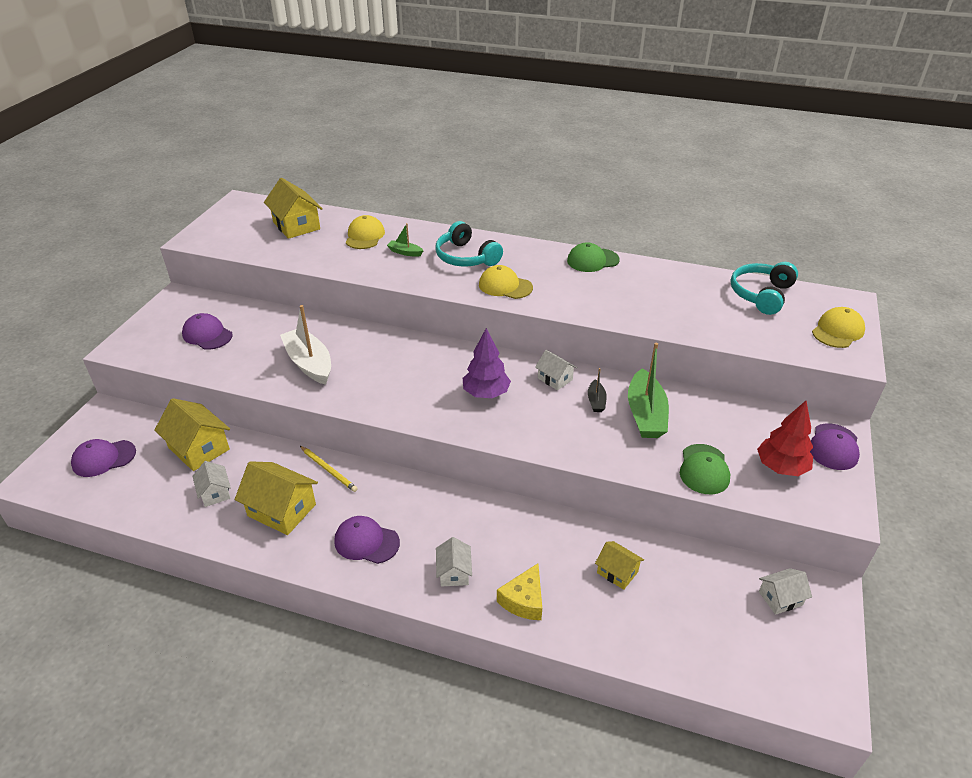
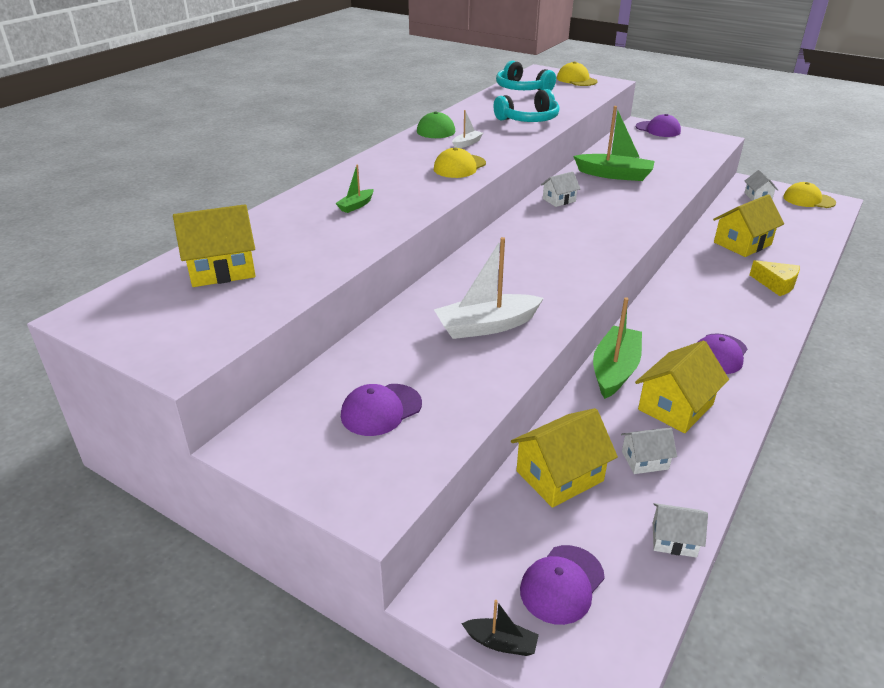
camera: 75 degrees left, 5 degrees down
(103, 458) = (562, 584): purple cap -> purple cap turned 45 degrees clockwise
(328, 470) = (615, 370): yellow pencil -> green boat
(365, 236) = (296, 225): yellow cap -> yellow cap (808, 200)
(454, 572) = (751, 311): white house -> white house (674, 540)
(466, 257) = (391, 177): turquoise headphones -> turquoise headphones (529, 119)
(486, 393) = (572, 231): purple tree -> none
(564, 282) = (467, 143): none -> white boat
(596, 401) = (594, 189): black boat -> black boat (501, 642)
(617, 572) = (742, 243): yellow house -> yellow house, size x1.75
(704, 469) = (679, 168): green cap -> none
(781, 467) = (678, 146): red tree -> none

